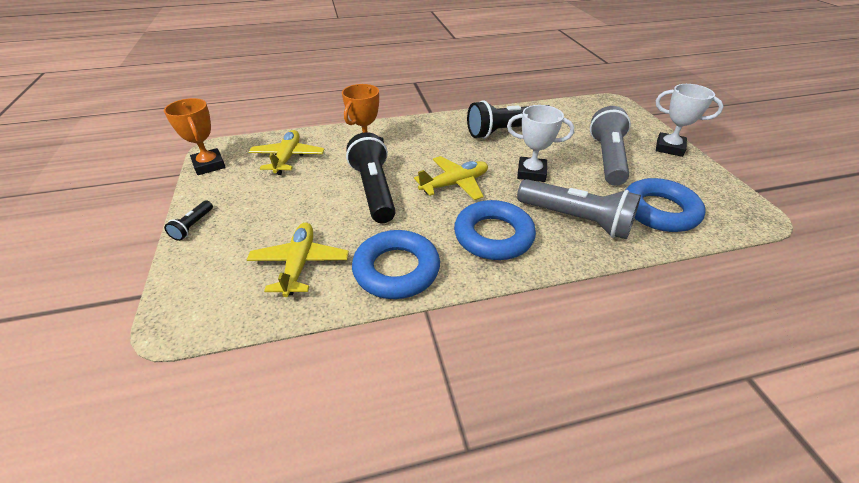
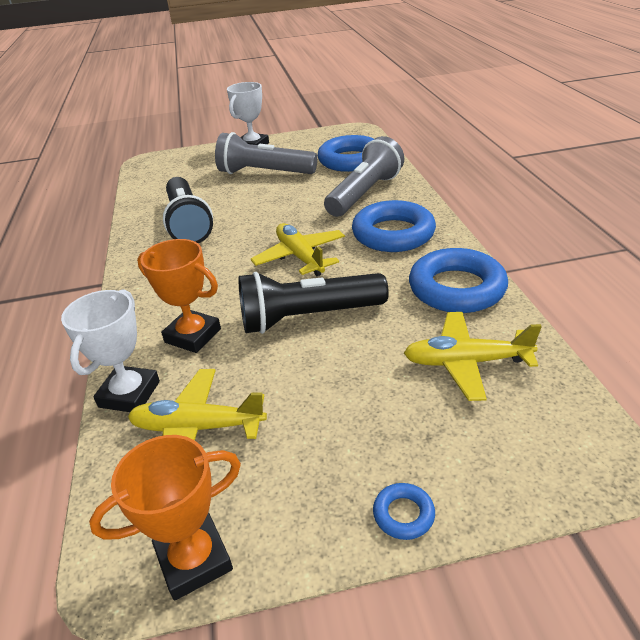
camera: 85 degrees left, 5 degrees down
(193, 226) = (403, 514): black flashlight -> blue ring
(531, 173) = (284, 211): white trophy -> white trophy (129, 394)

